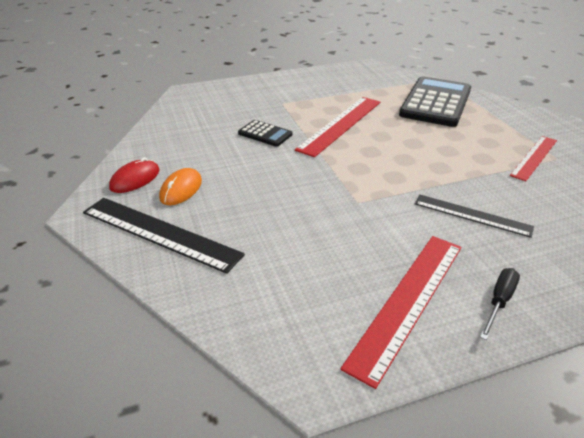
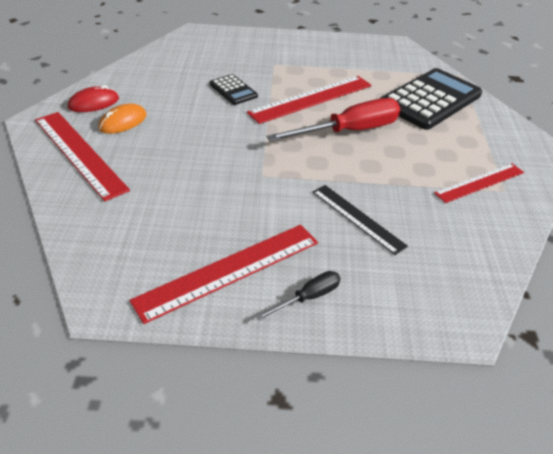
camera: 20 degrees right, 5 degrees up
(160, 233) = (79, 153): black ruler -> red ruler
(396, 143) = (349, 131): none -> red screwdriver

